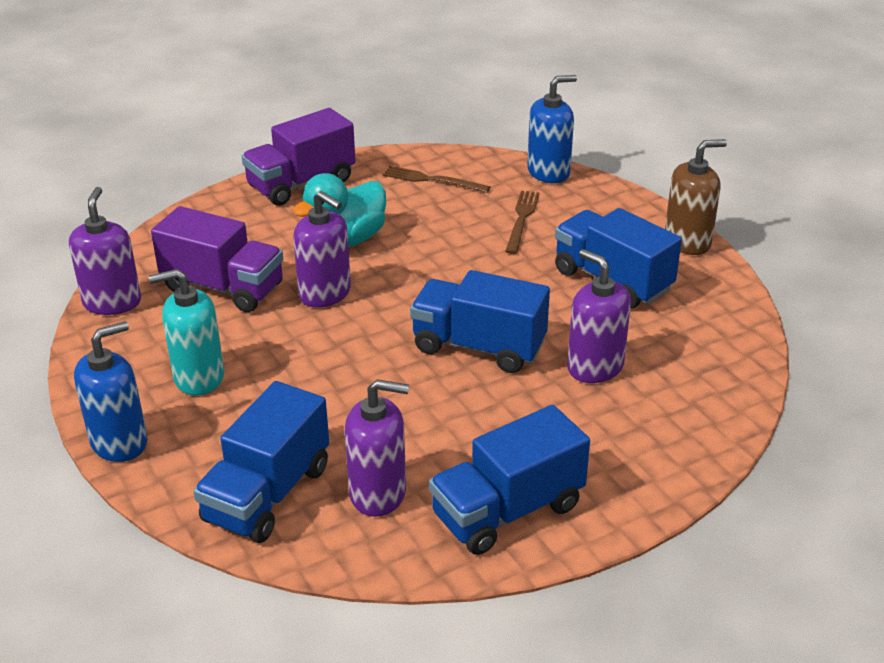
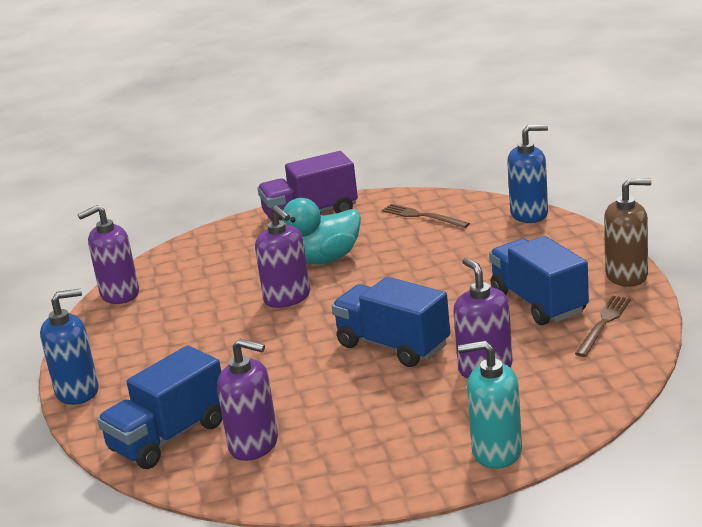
camera: 20 degrees right, 10 degrees down
(112, 302) = (119, 294): purple soap dispenser -> purple soap dispenser turned 135 degrees counterclockwise
(198, 377) = (158, 351): turquoise soap dispenser -> turquoise soap dispenser (496, 452)
(223, 287) = (209, 289): purple truck -> none
(507, 511) = (351, 467): blue truck -> none
(521, 219) = (484, 250): brown fork -> brown fork (603, 324)

